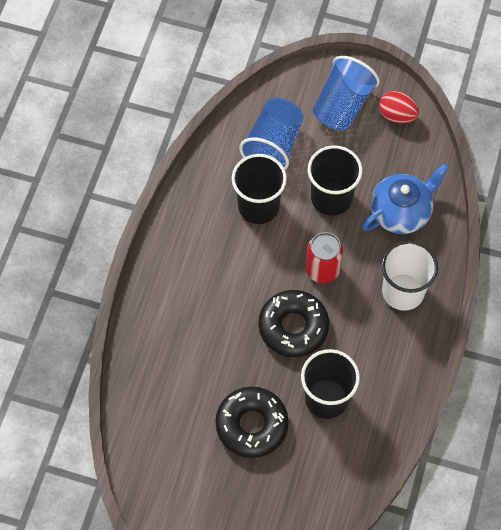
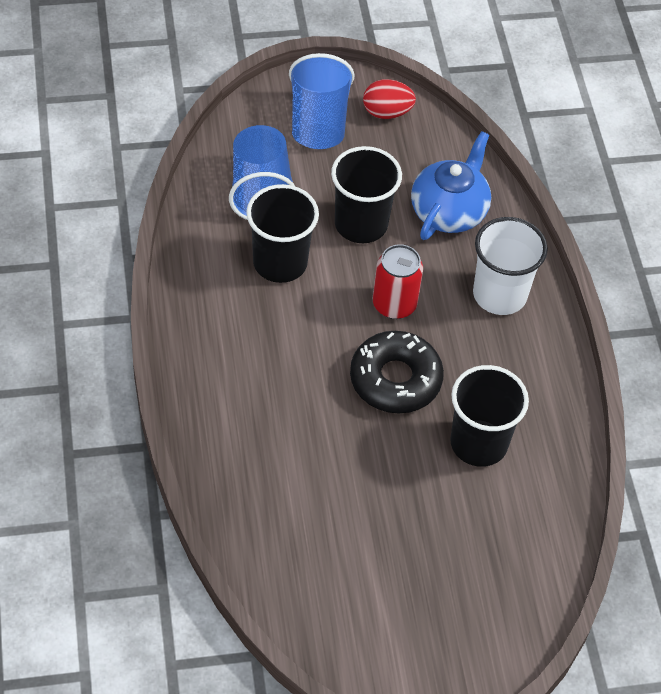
camera: 30 degrees left, 10 degrees down
(252, 425) = (407, 508): black donut -> none

